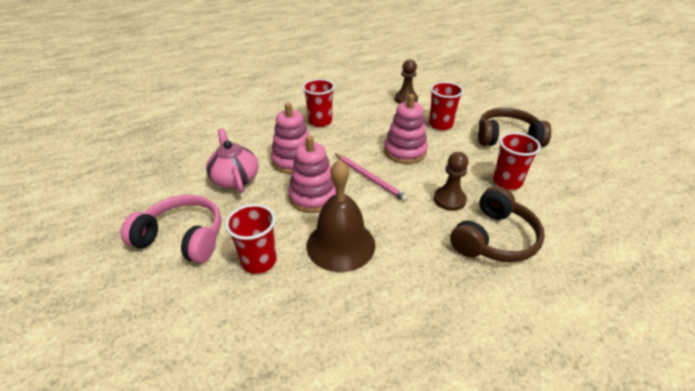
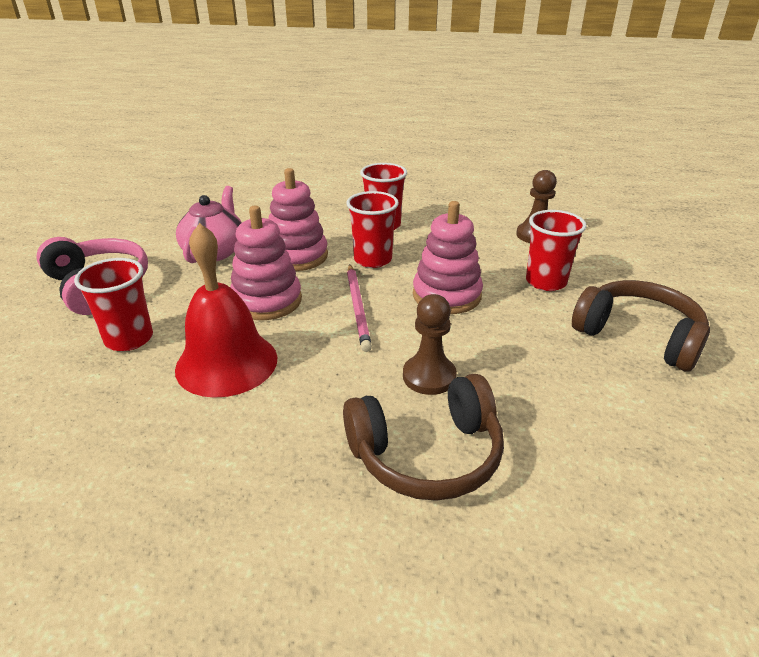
camera: 35 degrees right, 5 degrees down
(340, 244) = (226, 363): brown bell -> red bell
(507, 182) = (552, 393): red cup -> red cup (373, 259)

